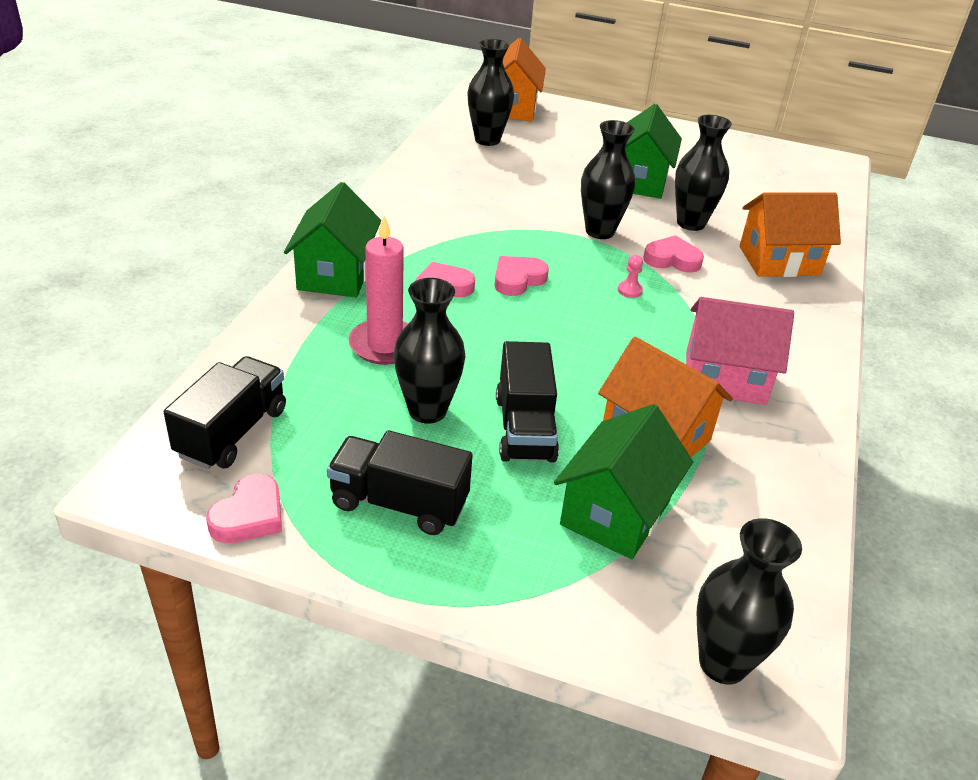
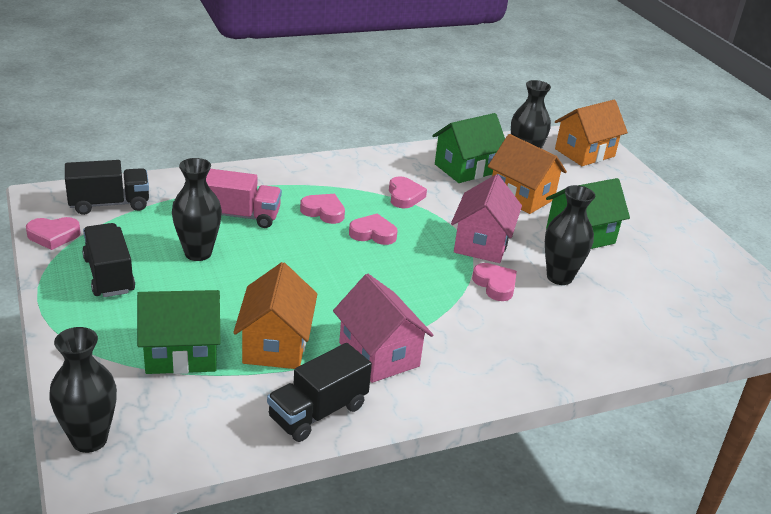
camera: 50 degrees right, 5 degrees down
(335, 274) = (285, 173): green house -> green house (465, 168)
(384, 345) = (240, 216): pink candle -> pink truck
(471, 228) = (404, 196): none -> pink heart
(524, 428) = (222, 292): black truck -> black truck (318, 412)
(600, 231) = (482, 243): black vase -> pink house
(629, 290) = (427, 280): pink pawn -> none
(779, 261) = (574, 334): orange house -> orange house (521, 196)

